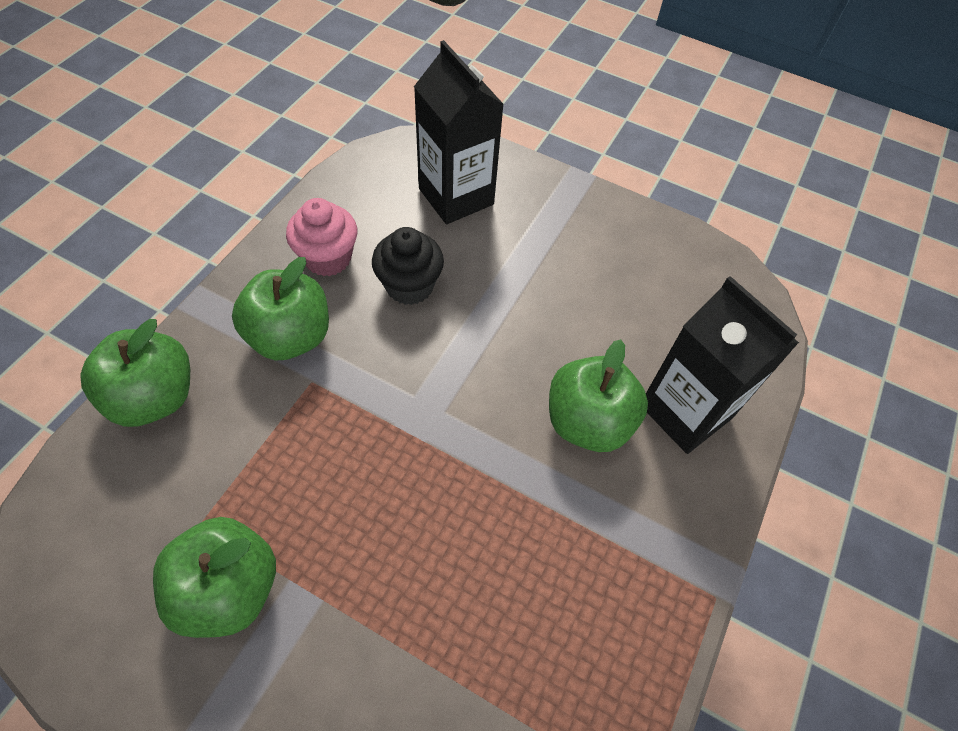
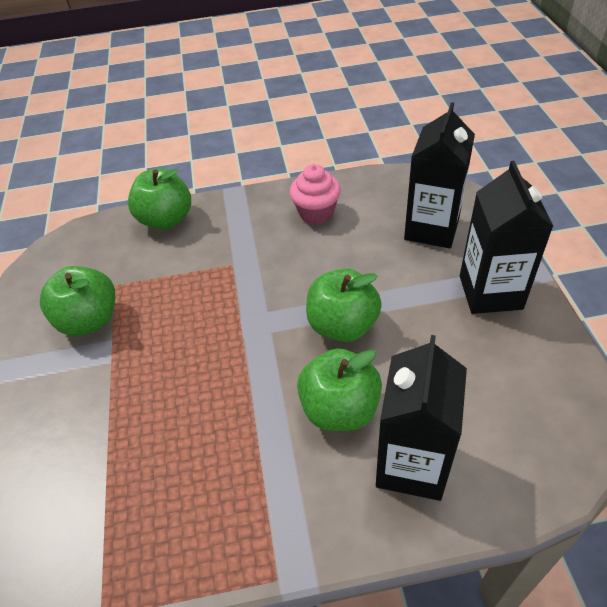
camera: 60 degrees right, 10 degrees down
(290, 336) = (250, 236): green apple -> green apple (342, 325)
(409, 286) = (339, 256): black cupcake -> none
(569, 221) = (490, 292): none -> black carton

